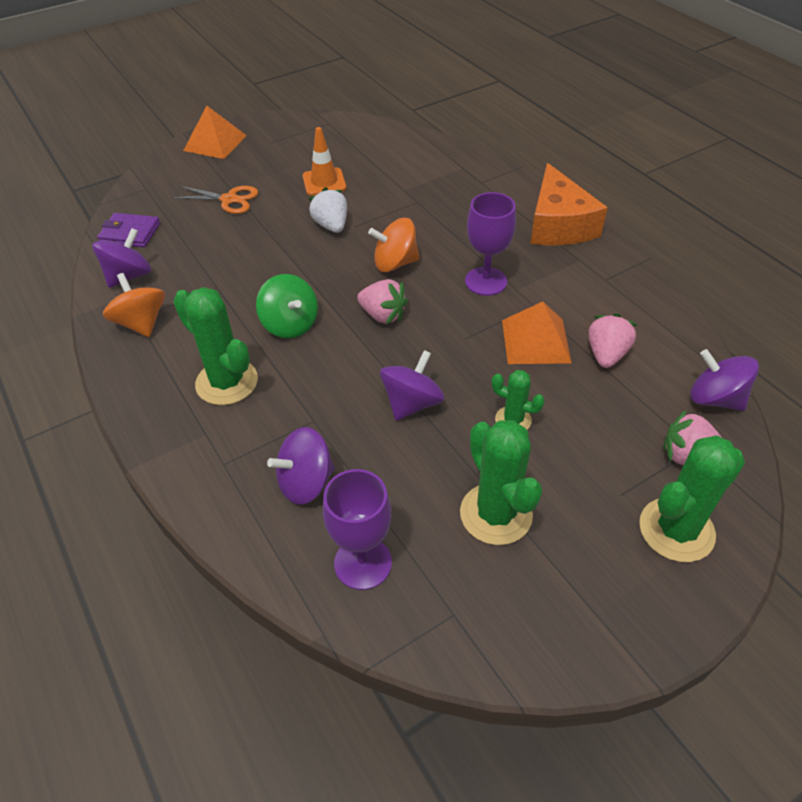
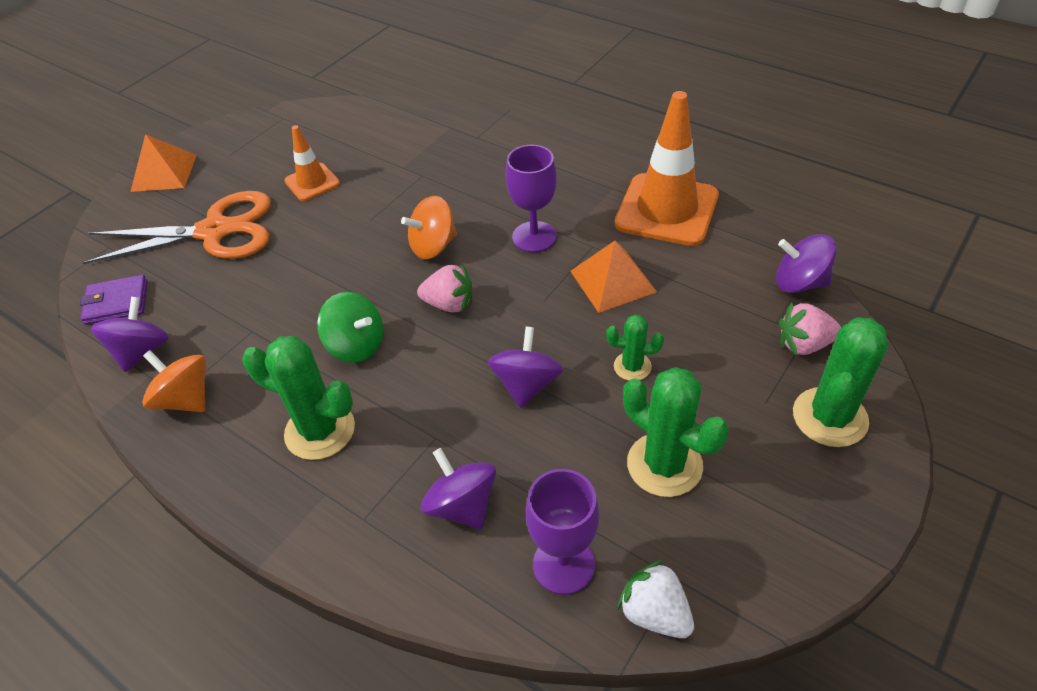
camera: 20 degrees left, 0 degrees up
(229, 200) = (215, 231): orange scissors -> orange scissors, size x1.88
(306, 482) = (462, 505): purple spinning top -> purple spinning top turned 105 degrees clockwise
(331, 225) = (345, 226): white strawberry -> white strawberry (654, 612)
(558, 225) = (574, 159): orange cheese -> none
(606, 354) = (684, 273): pink strawberry -> none
(620, 294) = (666, 210): none -> orange traffic cone

